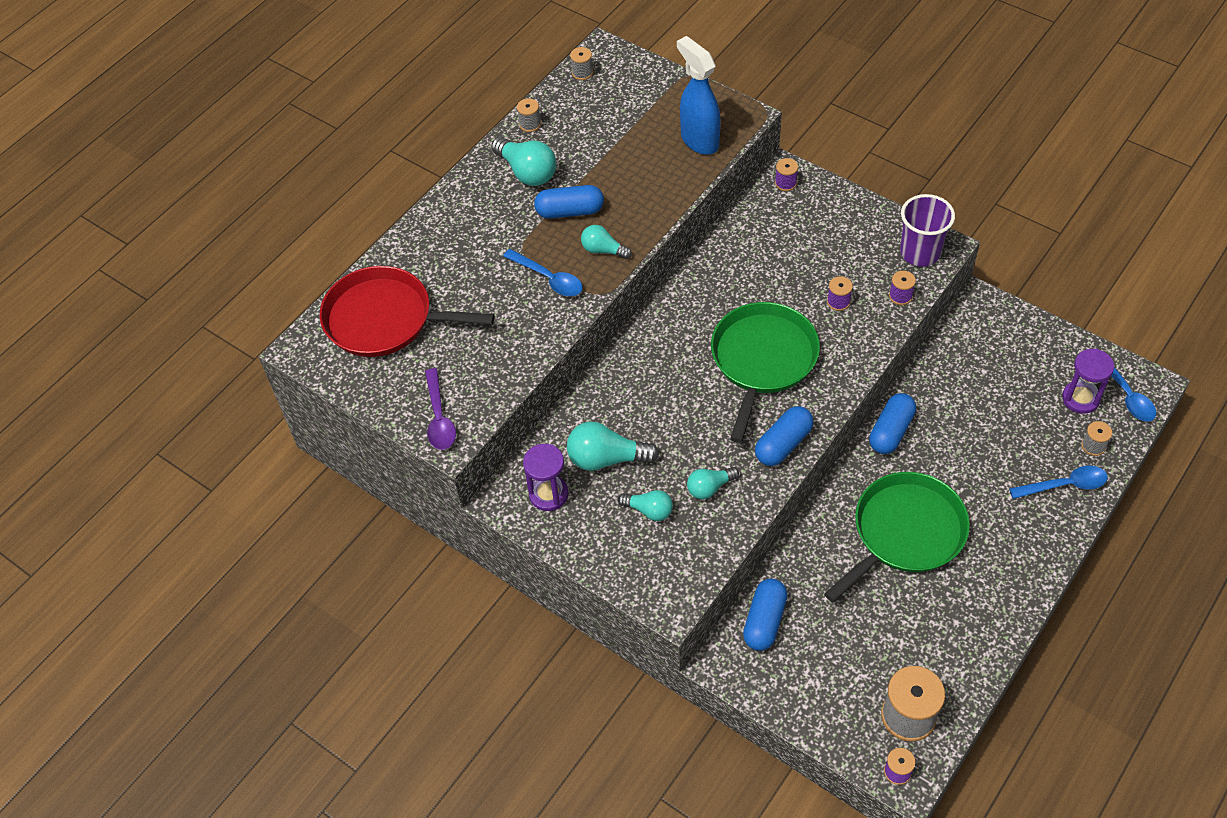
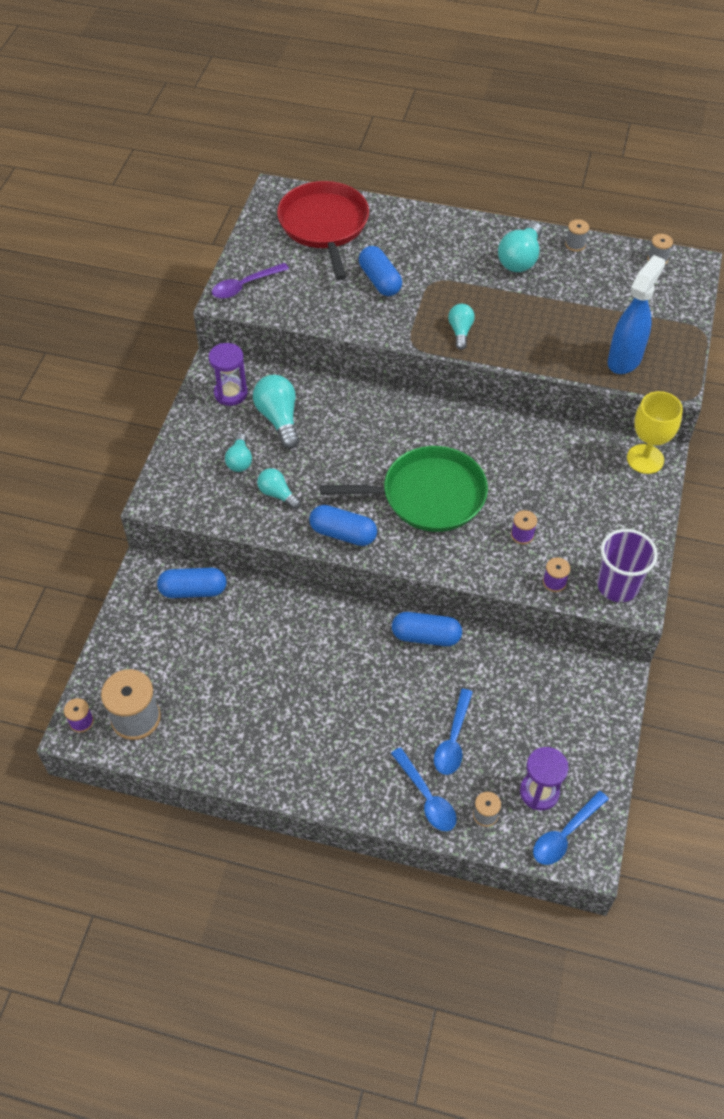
camera: 65 degrees right, 0 degrees up
(548, 278) = (412, 307): blue spoon -> blue spoon (453, 740)
(570, 211) = (491, 298): blue capsule -> blue capsule (380, 281)
(785, 183) = (645, 459): purple spool -> yellow goblet
(905, 532) = (319, 673): green pan -> none

